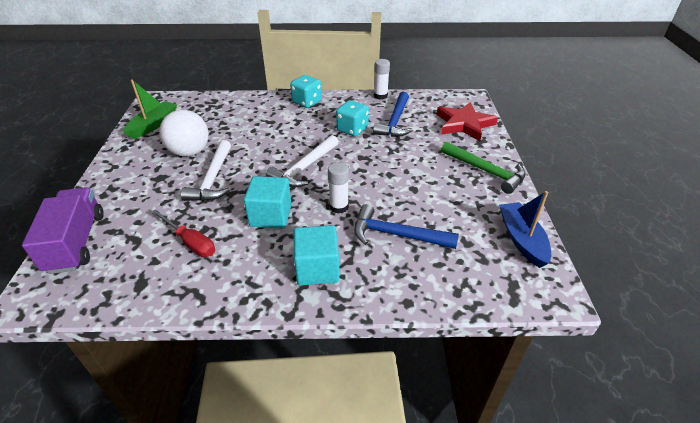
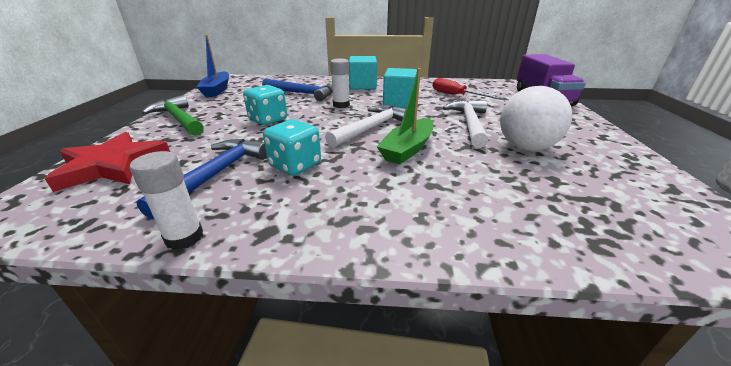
camera: 175 degrees left, 10 degrees down
(153, 125) = (645, 188): green boat -> green boat (408, 149)
(307, 102) = (366, 227): turquoise dice -> turquoise dice (268, 120)

